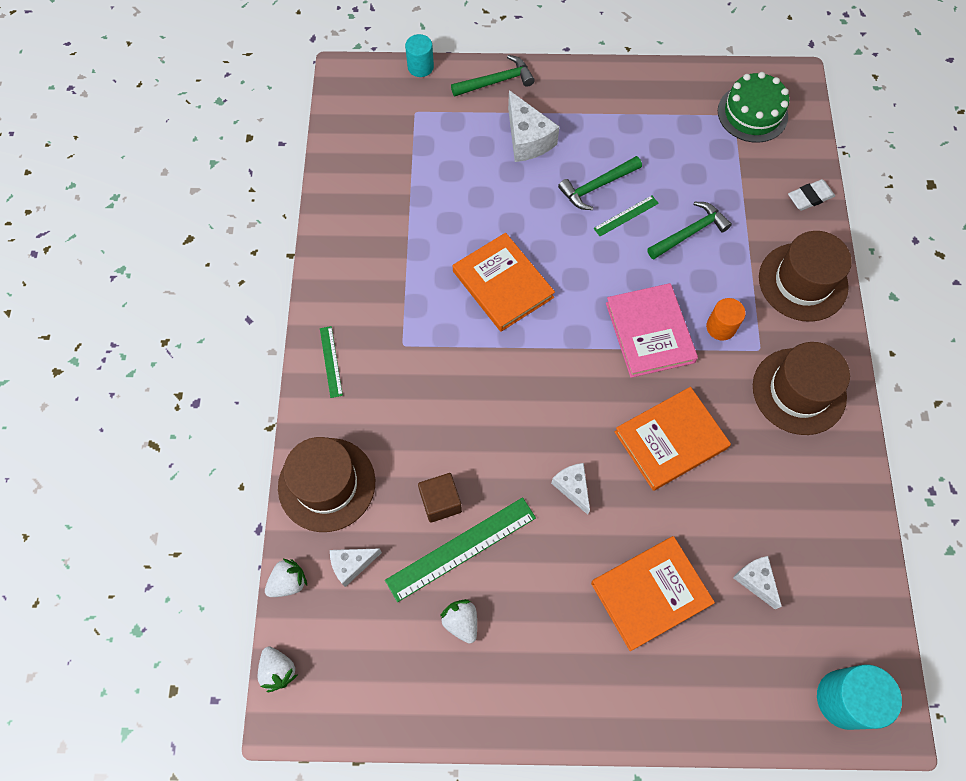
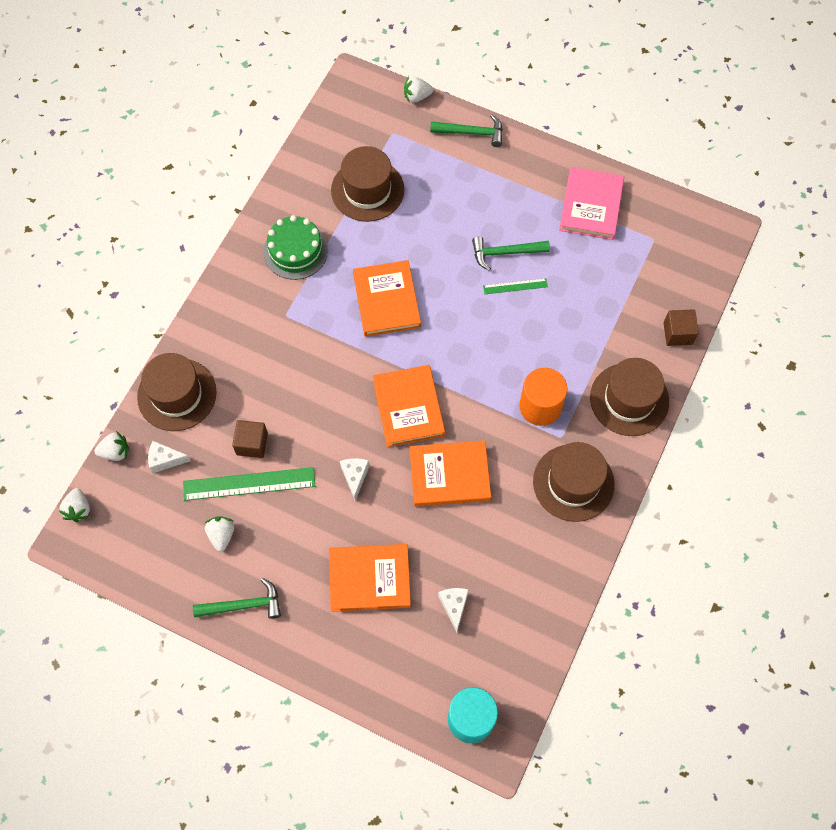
camera: 25 degrees right, 0 degrees up
(331, 361) = (226, 305): green ruler -> none
(420, 67) = (417, 96): turquoise cylinder -> white strawberry
(420, 179) = (367, 190): none -> brown hat
(527, 139) = (470, 191): white cheese -> none
(588, 387) = (408, 407): none -> orange book
(650, 332) = (481, 386): pink book -> pink book (591, 206)
(690, 232) = (559, 321): green hammer -> green hammer (244, 605)
(721, 327) = (540, 406): orange cylinder -> orange cylinder, size x1.62
(752, 113) = (671, 244): green cake -> green cake (295, 251)
(810, 197) = (678, 333): white eraser -> brown cube

